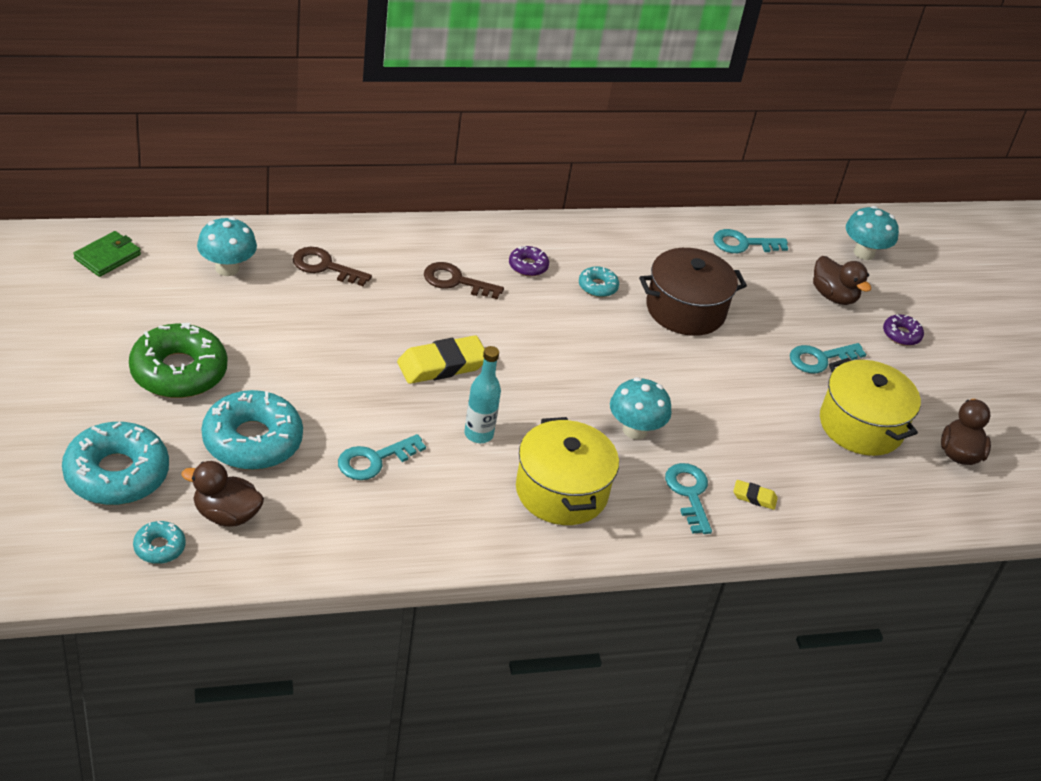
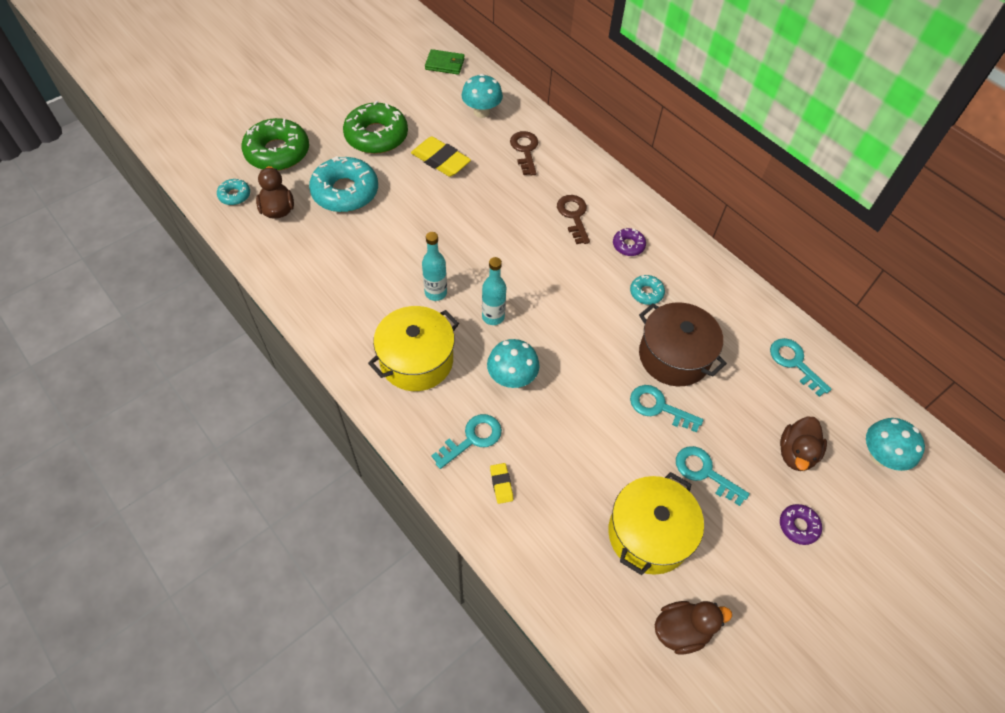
camera: 65 degrees right, 15 degrees up
(116, 474) = (277, 152): turquoise donut -> green donut
(374, 460) = (371, 252): turquoise key -> turquoise key (658, 407)
(442, 365) = (485, 245): yellow eraser -> yellow eraser (440, 160)
(546, 406) = (493, 317): none -> turquoise bottle

